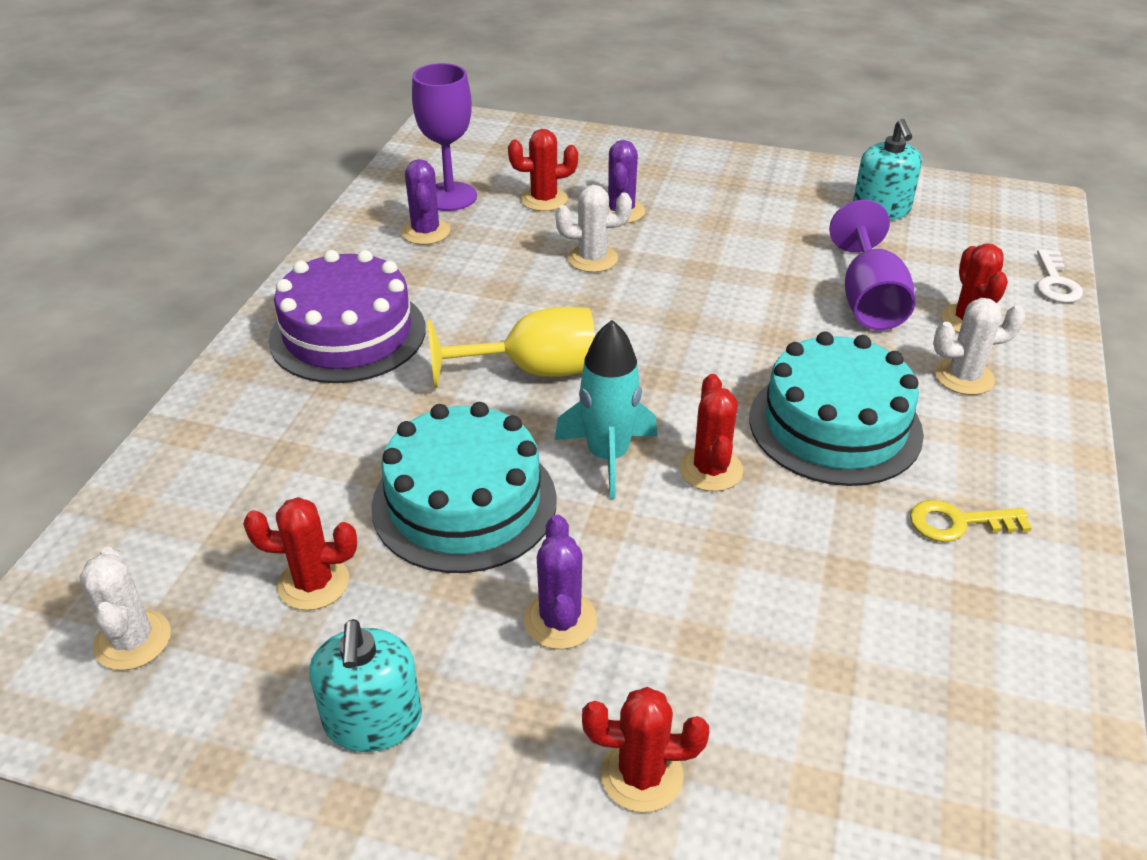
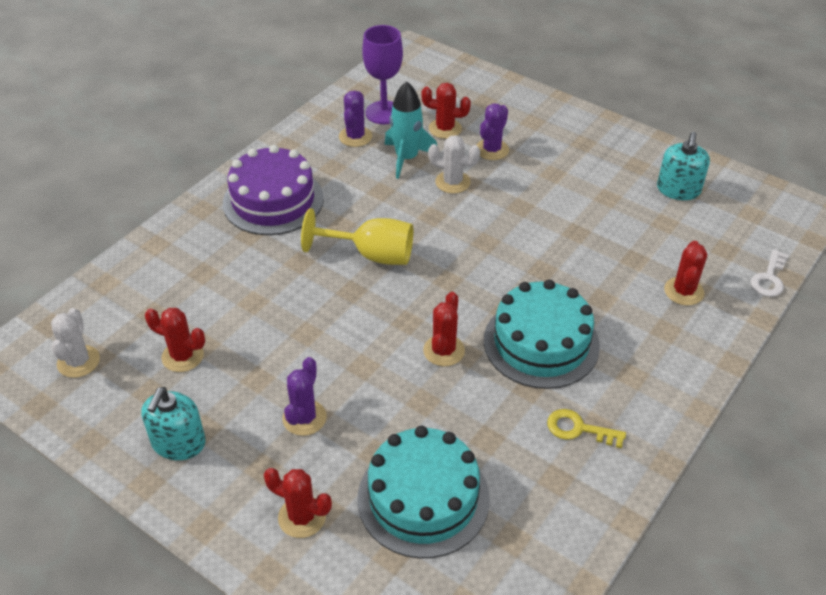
camera: 20 degrees right, 5 degrees up
(464, 502) = (287, 331): turquoise cake -> turquoise cake (423, 498)
(608, 456) = (386, 324): turquoise rocket -> turquoise rocket (407, 158)
(869, 300) = (622, 259): purple goblet -> none
(963, 377) = (651, 332): white cactus -> none

